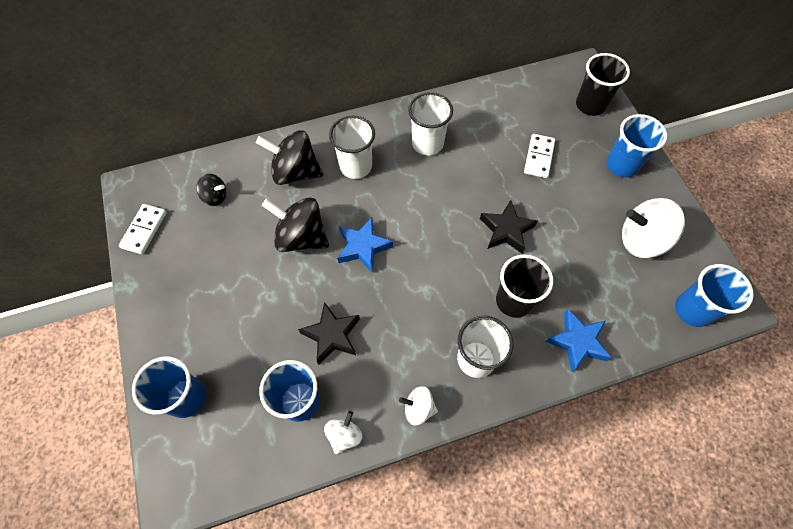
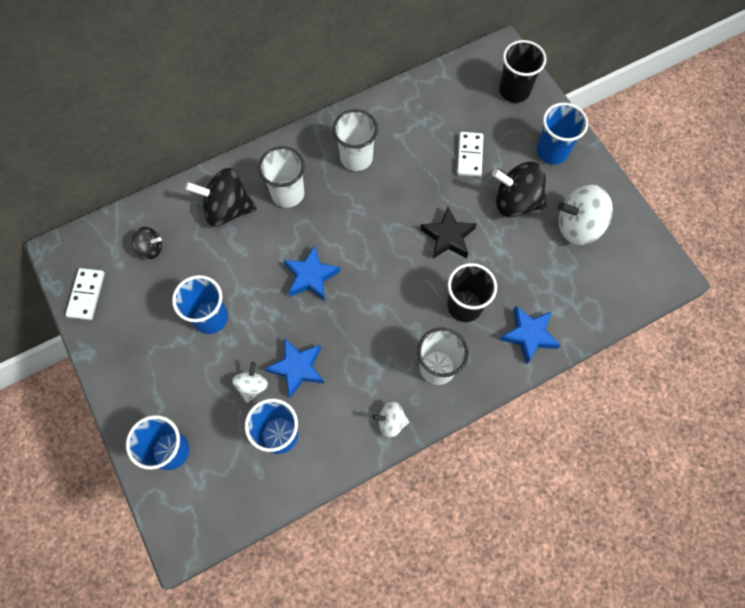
camera: 10 degrees left, 5 degrees up
(301, 237) = (247, 276): black spinning top -> black spinning top (515, 202)
(332, 335) = (297, 368): black star -> blue star
(344, 435) = (327, 458): white spinning top -> white spinning top (252, 386)
(692, 310) = (631, 287): blue cup -> blue cup (210, 317)

